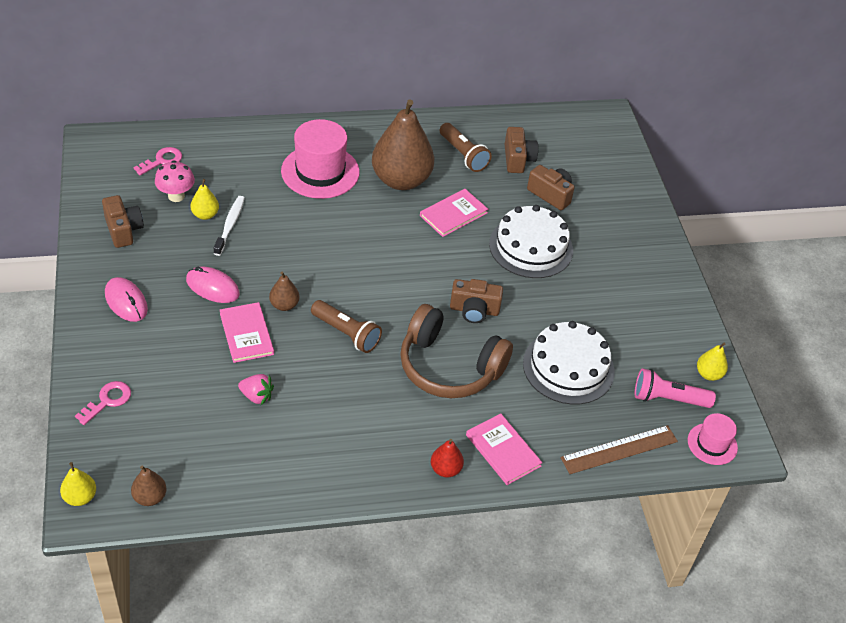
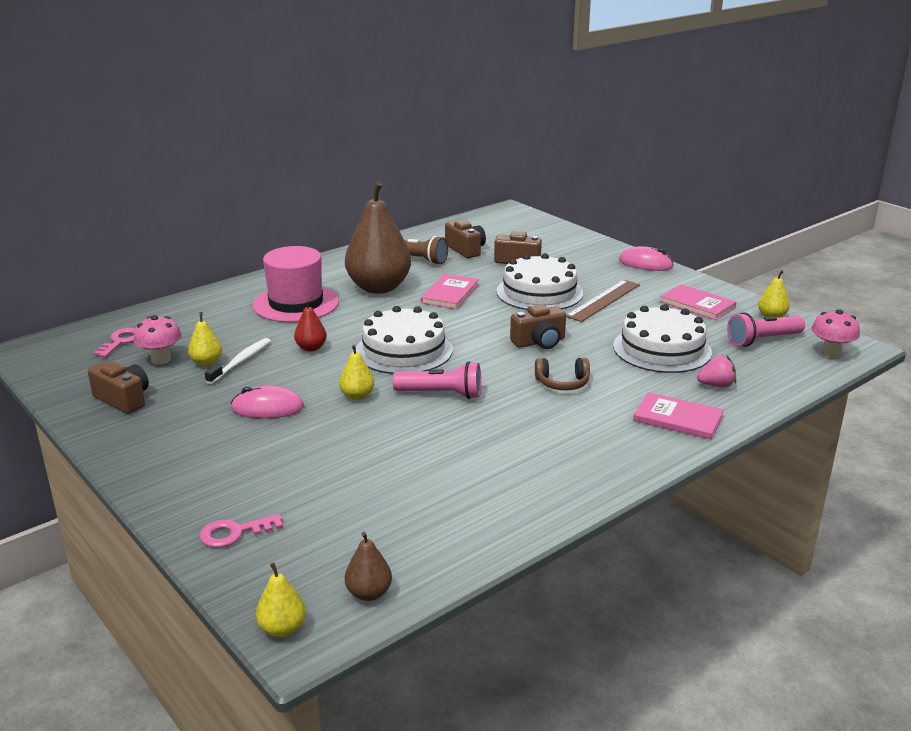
camera: 25 degrees left, 20 degrees down
(107, 401) = (234, 533): pink key -> pink key turned 120 degrees counterclockwise
(126, 301) = (179, 449): pink mouse -> pink mouse (645, 264)
(230, 225) = (241, 361): white toothbrush -> white toothbrush turned 45 degrees clockwise
(246, 334) = (340, 428): pink book -> pink book (697, 304)
(256, 396) = (401, 468): pink strawberry -> pink strawberry (716, 385)
(284, 305) = (357, 396): brown pear -> yellow pear
(347, 333) = (441, 394): brown flashlight -> pink flashlight
(359, 269) = (404, 350): none -> white cake
(445, 469) = (645, 450): red pear -> red pear (311, 348)
(449, 367) = (562, 383): brown headphones -> brown headphones, size x0.47
(619, 450) = (769, 382): brown ruler -> brown ruler (603, 300)
(712, 444) = (831, 353): pink hat -> pink mushroom

